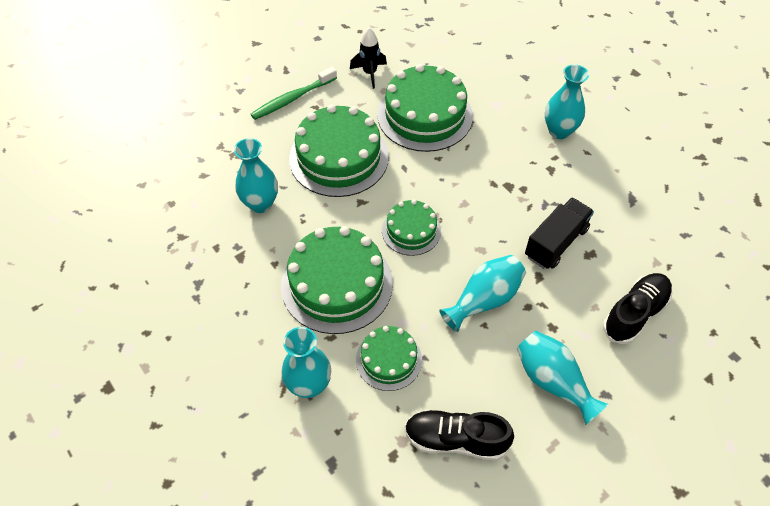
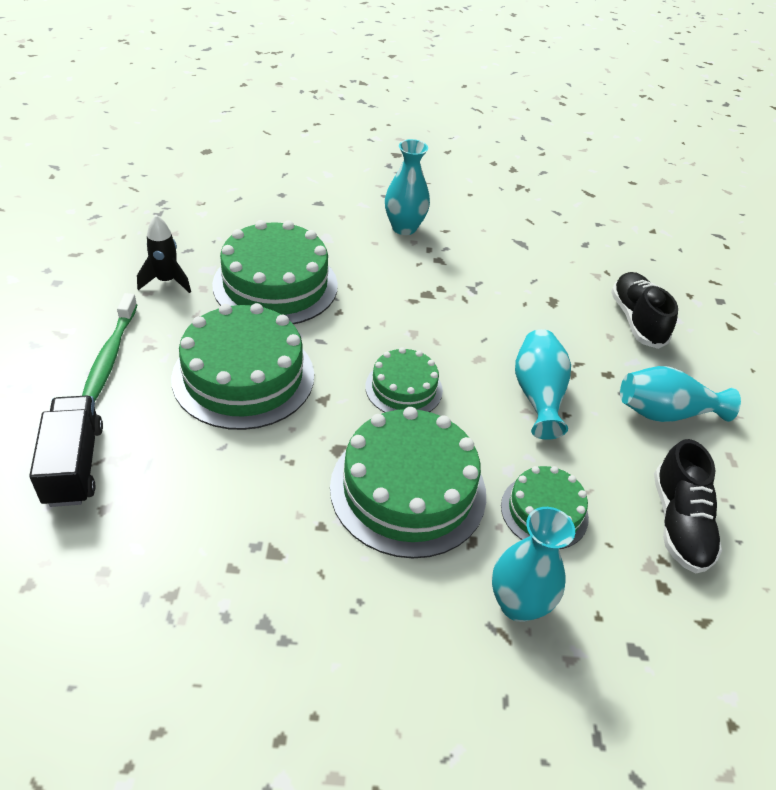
camera: 55 degrees left, 10 degrees down
(260, 203) = (221, 482): turquoise vase -> none
(455, 440) = (679, 523): black shoe -> black shoe turned 45 degrees counterclockwise
(556, 242) = (520, 311): black truck -> black truck (74, 464)

